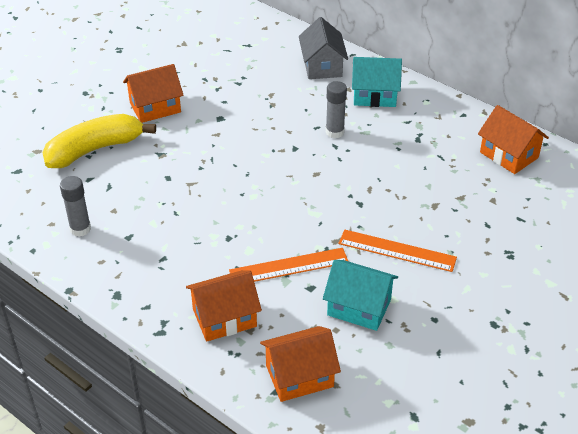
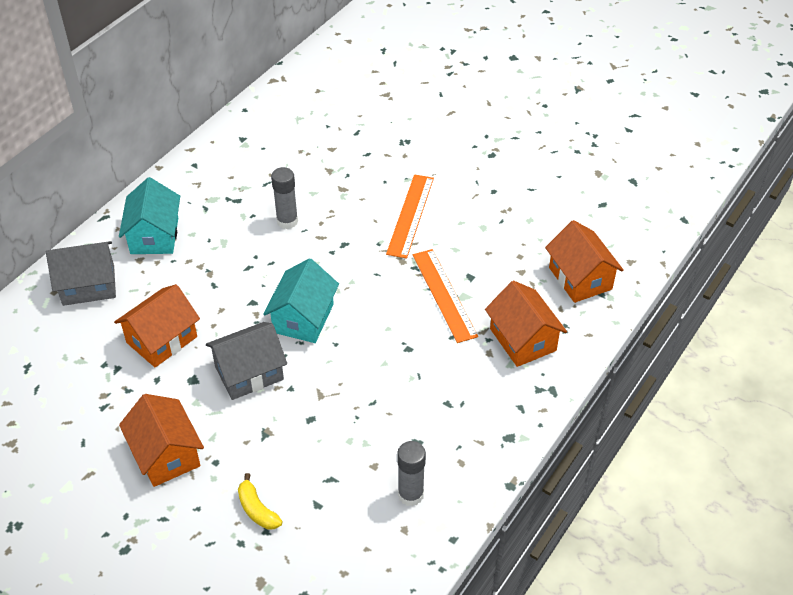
camera: 95 degrees left, 5 degrees up
(95, 149) = (257, 509): yellow banana -> yellow banana, size x0.44
(220, 146) = (249, 373): none -> grey house
(335, 132) = (223, 268): grey glue stick -> grey glue stick (287, 221)
(359, 307) = (489, 241): turquoise house -> turquoise house (303, 318)
(509, 155) = (263, 135): orange house -> orange house (162, 339)

